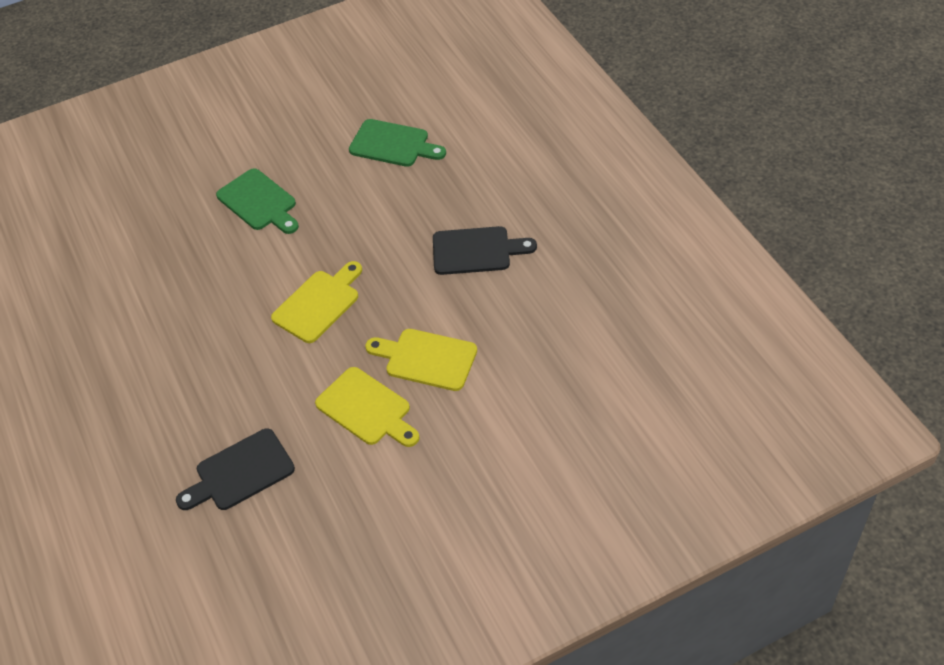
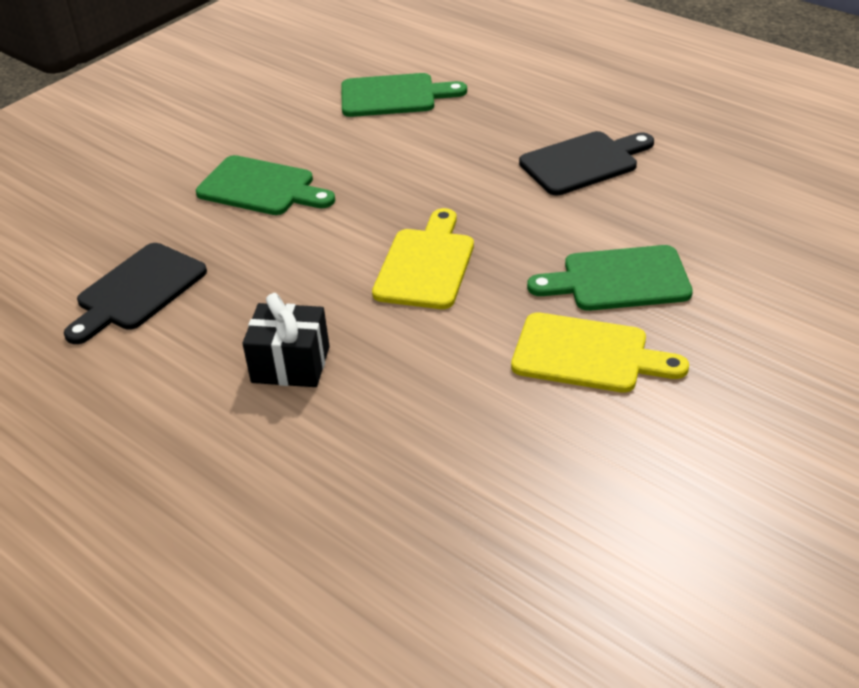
camera: 25 degrees left, 10 degrees down
(196, 352) = (290, 364): none -> black gift
(240, 472) = (468, 485): black cutting board -> black cutting board (137, 291)
(426, 359) = (619, 280): yellow cutting board -> green cutting board

